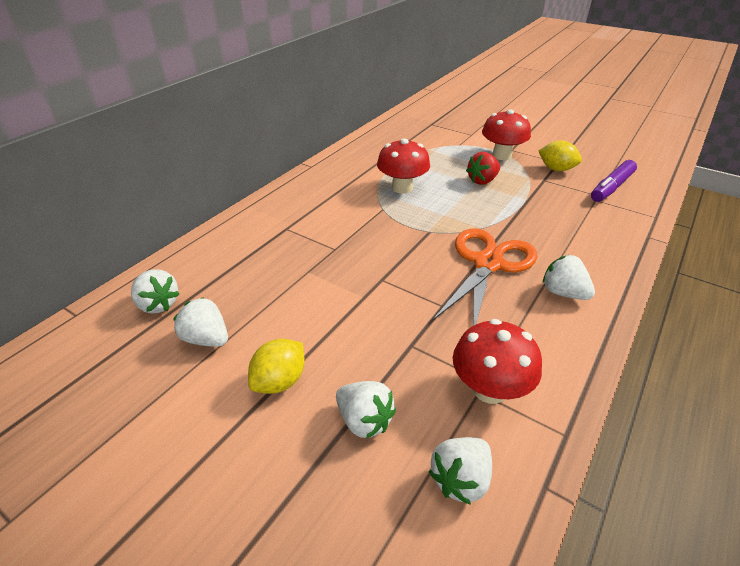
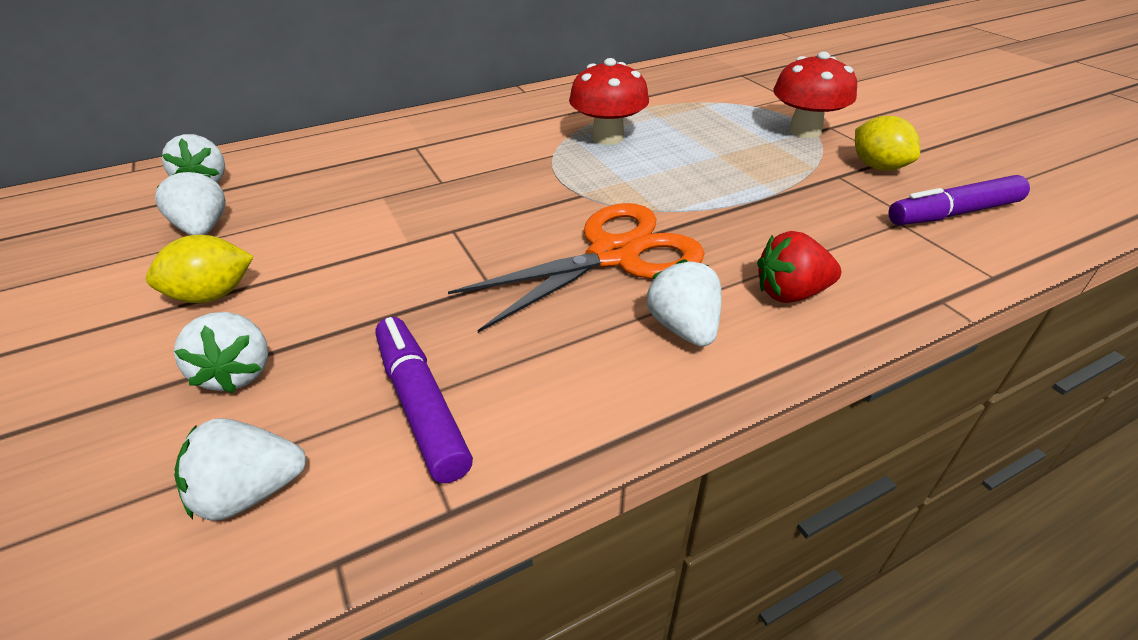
camera: 30 degrees right, 0 degrees up
(482, 181) = (734, 155): red strawberry -> red strawberry (790, 293)
(489, 389) = (422, 405): red mushroom -> purple marker

